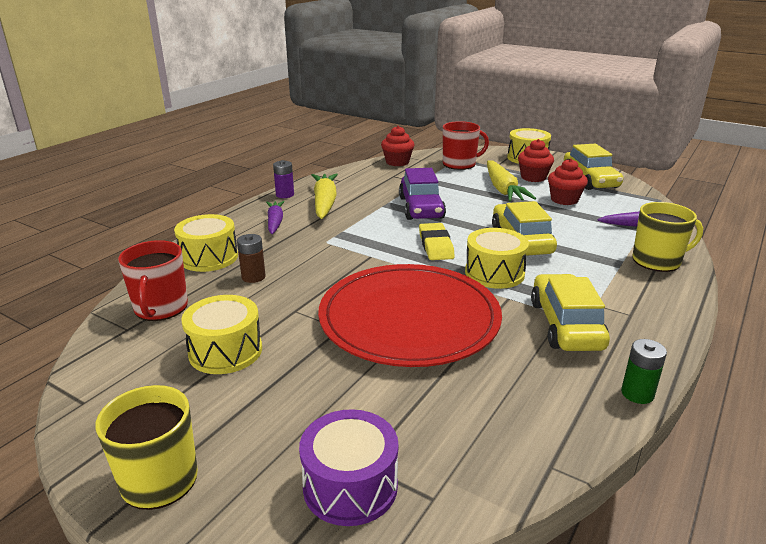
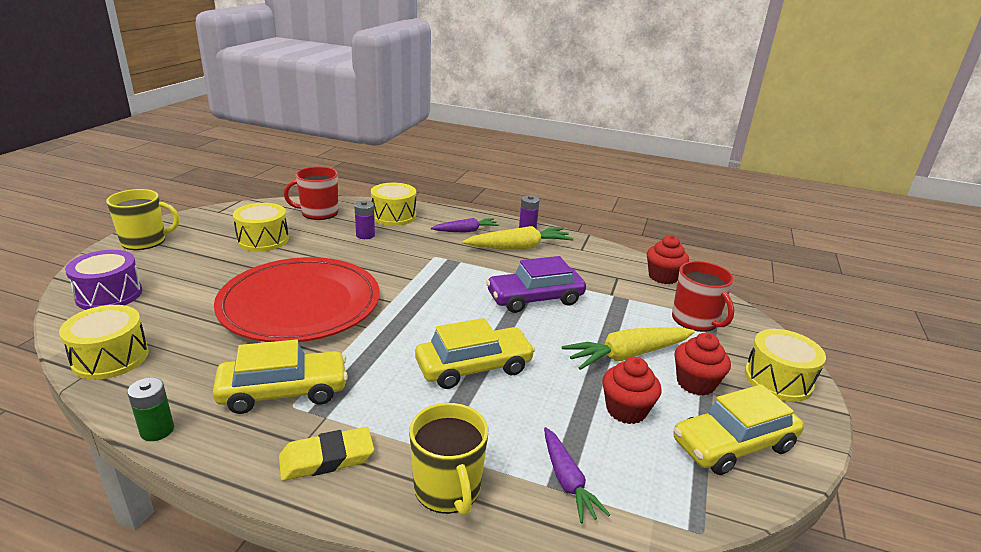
camera: 75 degrees right, 0 degrees up
(253, 277) = (365, 235): brown battery -> purple battery
(435, 245) = (444, 311): yellow eraser -> yellow eraser (327, 458)
(494, 273) = (389, 348): yellow drum -> yellow drum (110, 358)

